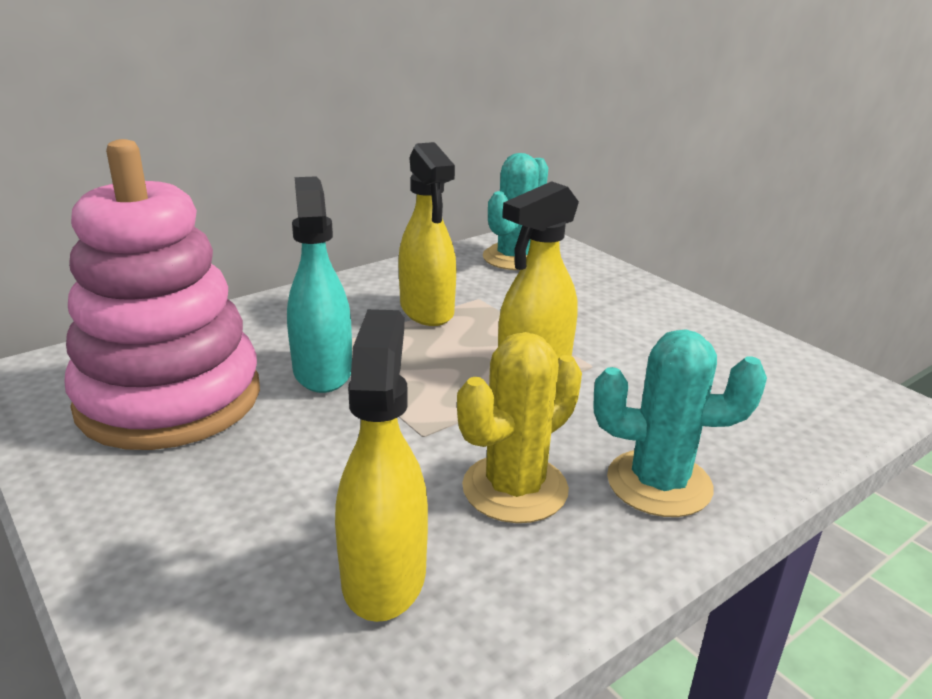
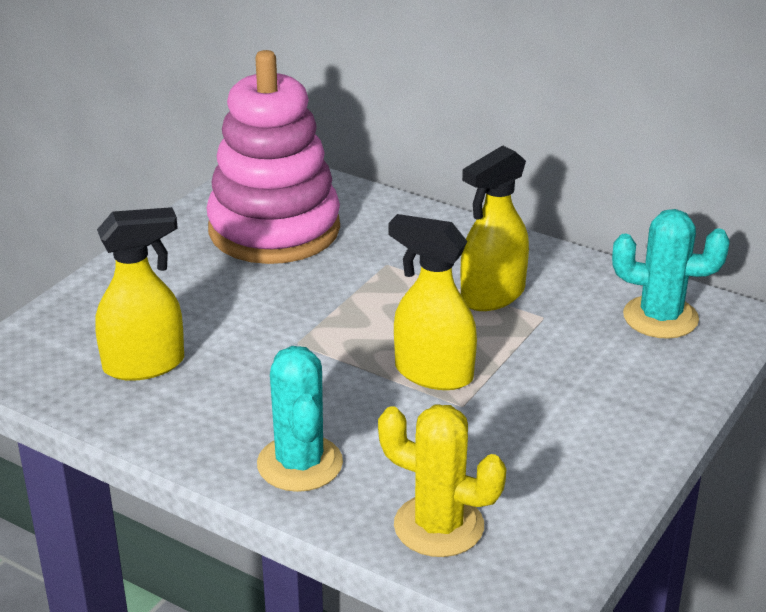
camera: 70 degrees right, 5 degrees up
(322, 371) = (352, 275): turquoise spray bottle -> none
(515, 488) = (255, 397): yellow cactus -> yellow cactus (438, 526)

